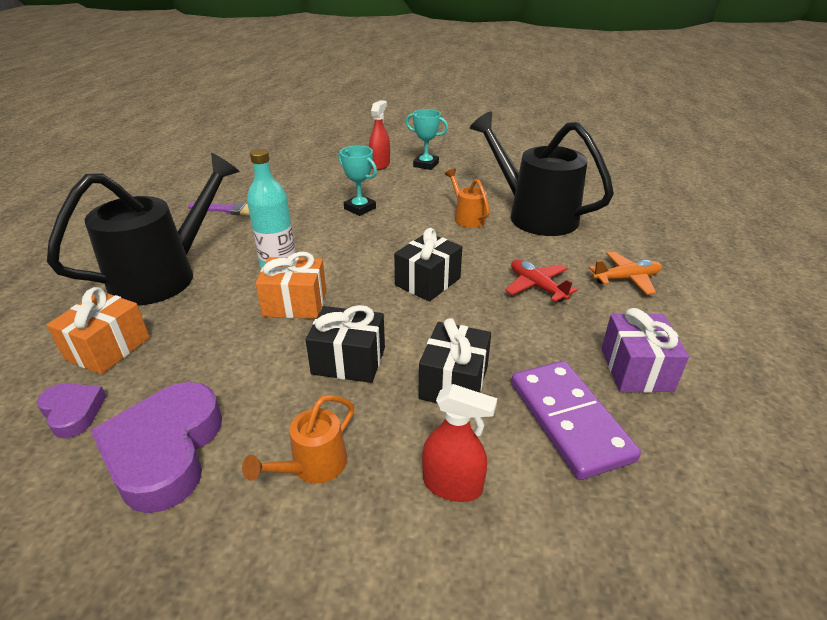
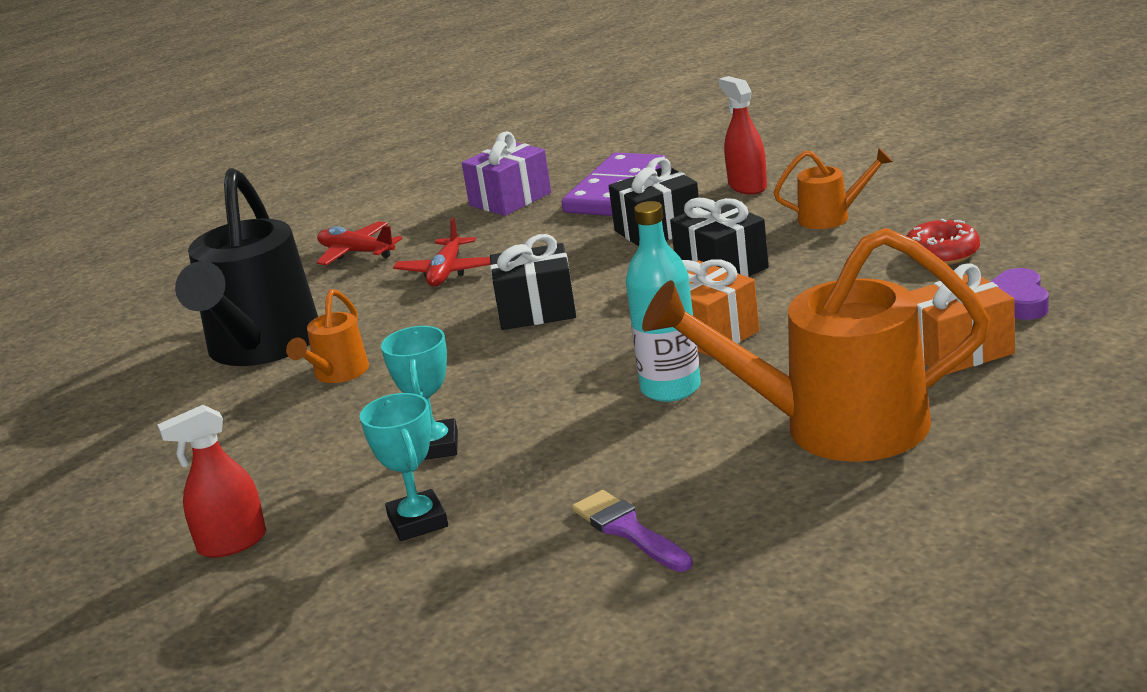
camera: 130 degrees left, 10 degrees down
(165, 275) = (833, 427): black watering can -> orange watering can
(165, 451) = (942, 253): purple heart -> red donut
(426, 165) = (170, 507): turquoise trophy -> turquoise trophy (418, 522)
(626, 279) = (356, 252): orange plane -> red plane

